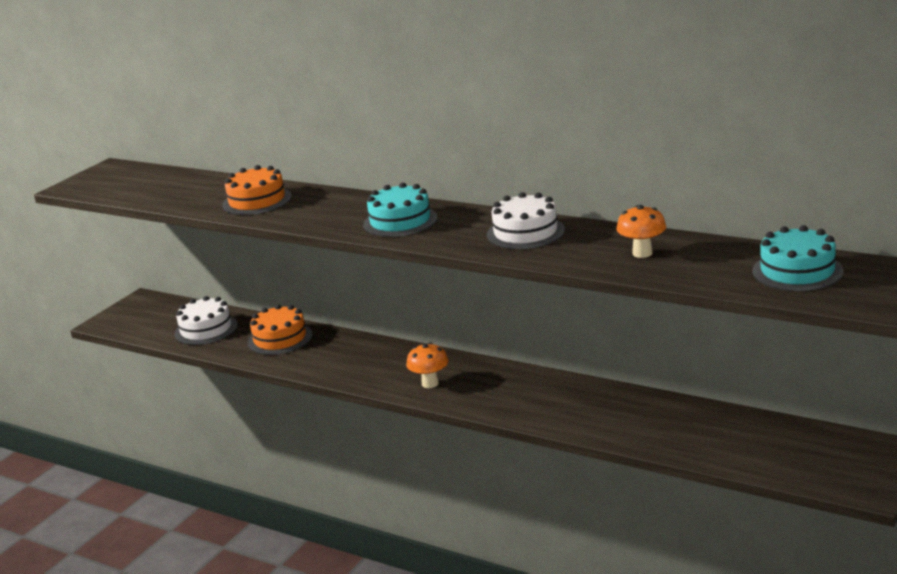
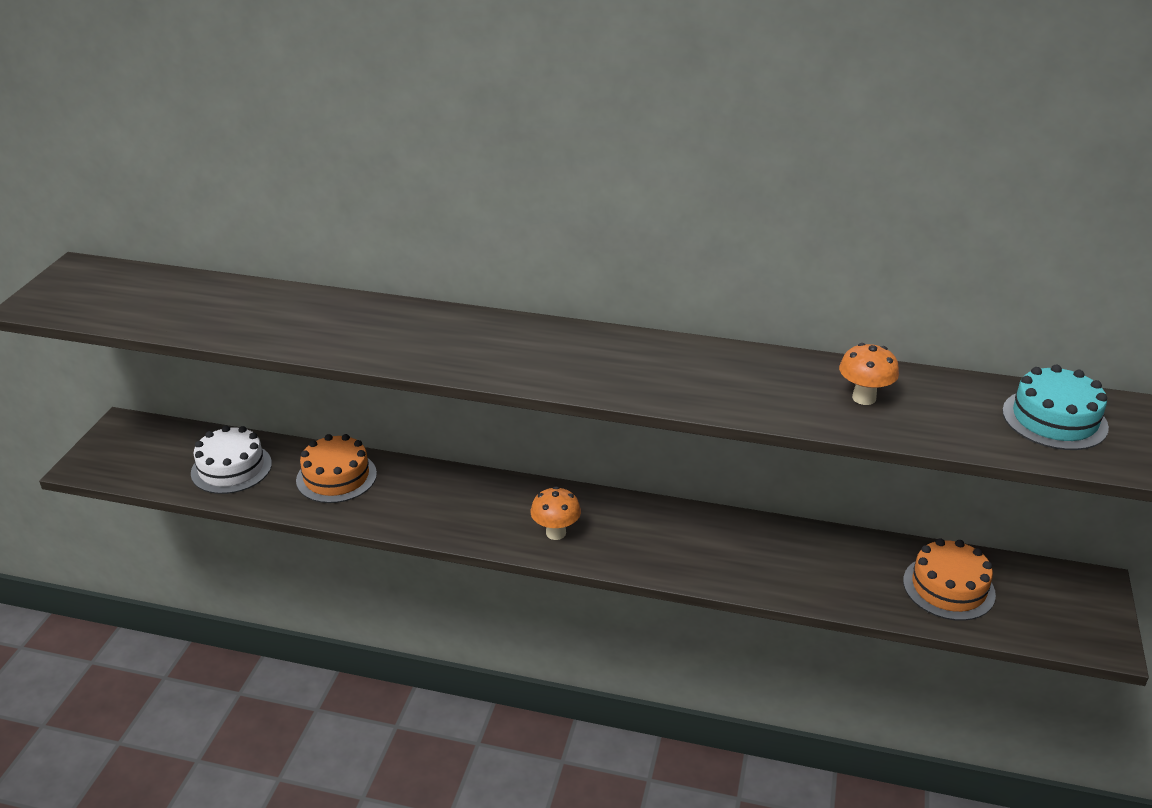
camera: 20 degrees left, 10 degrees up
(257, 201) = (322, 324): orange cake -> orange cake (948, 587)
(400, 221) = (535, 354): turquoise cake -> none
(525, 232) = (704, 369): white cake -> none

